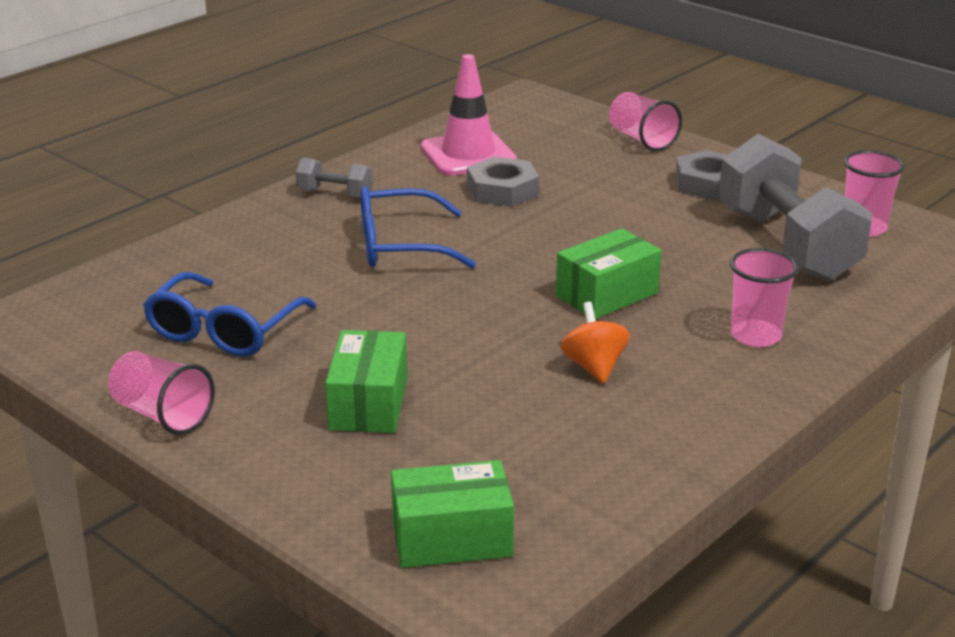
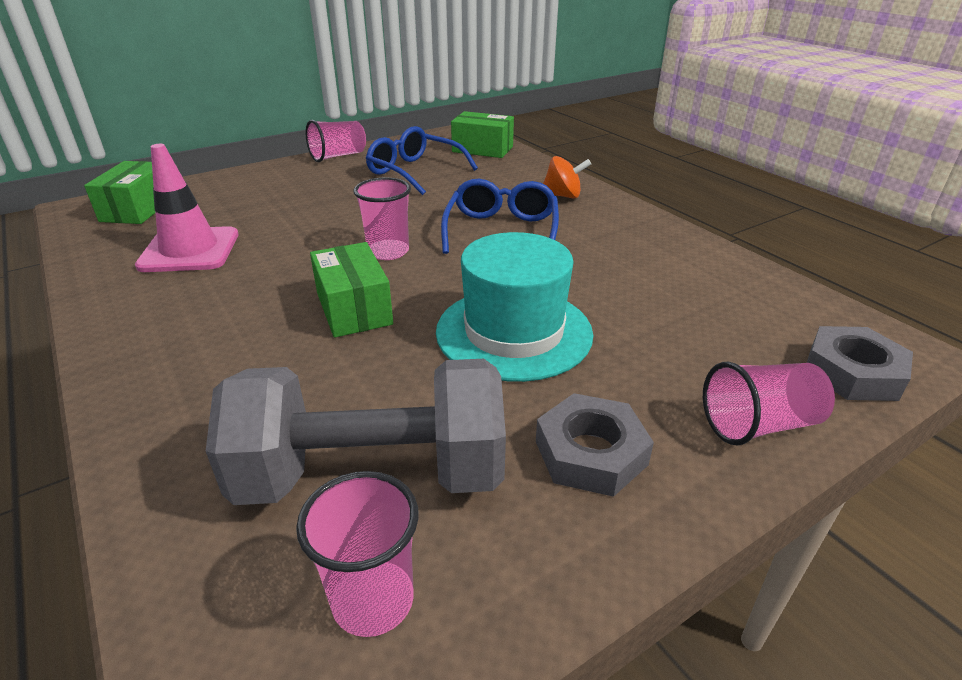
camera: 105 degrees right, 5 degrees up
(335, 194) = (609, 215): grey dumbbell -> none
(368, 404) = (292, 201): green box -> green box (482, 149)
(468, 154) = (696, 284): pink traffic cone -> pink traffic cone (189, 250)
(502, 190) = (601, 290): grey nut -> grey nut (852, 372)
(594, 219) = (514, 332): none -> turquoise hat
(594, 367) = (249, 280): orange spinning top -> orange spinning top (563, 196)
(755, 336) = (204, 378): pink cup -> pink cup (388, 251)

